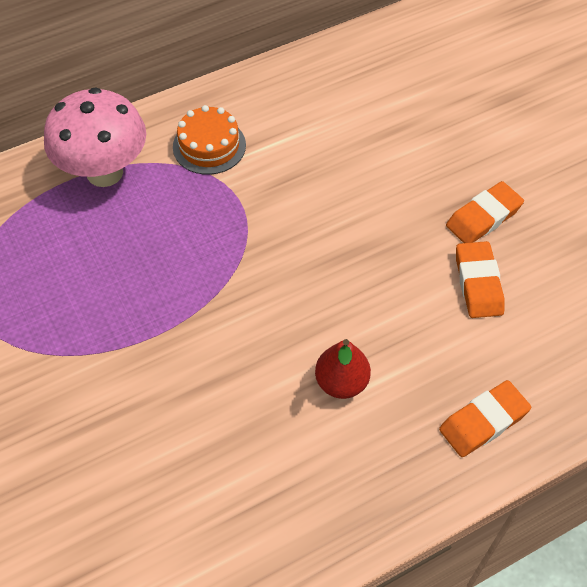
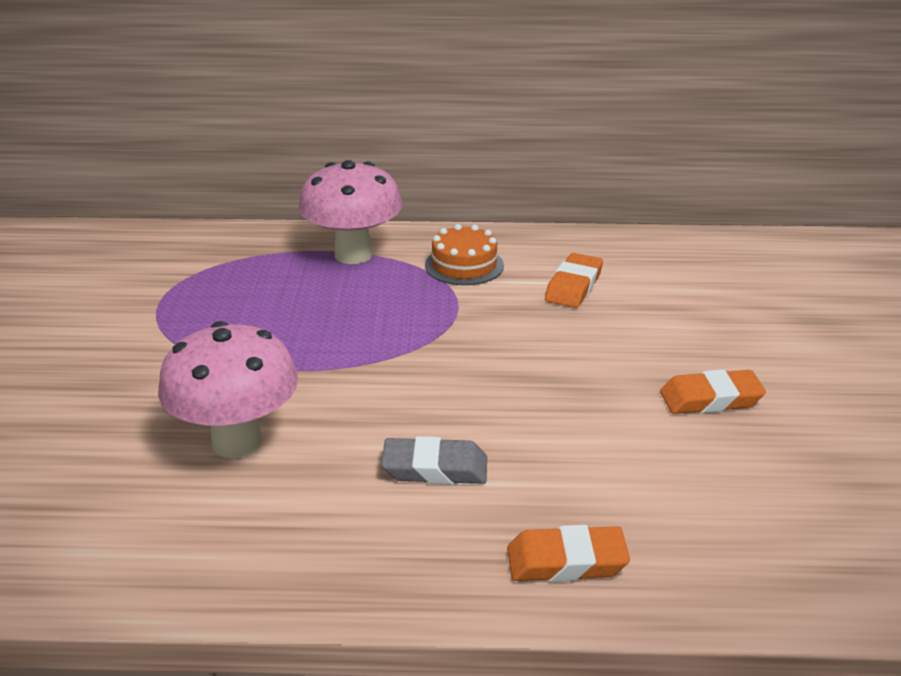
camera: 30 degrees right, 25 degrees down
(175, 433) = (237, 442): none -> pink mushroom
(341, 382) = (435, 468): red pear -> grey eraser
(478, 283) = (660, 447): orange eraser -> orange eraser (573, 286)

